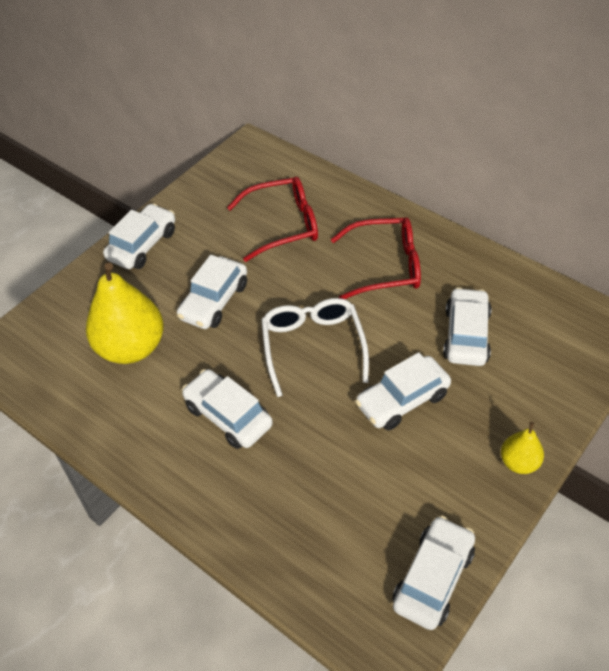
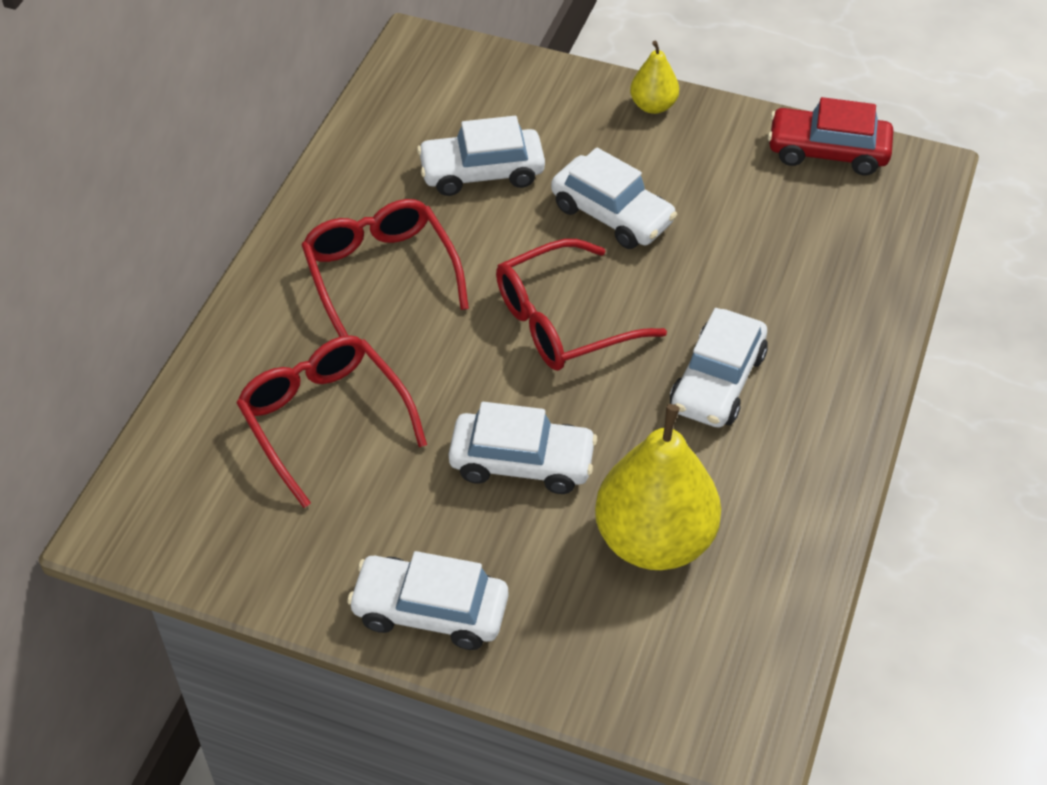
camera: 110 degrees left, 0 degrees up
(313, 346) = (562, 321): white glasses -> red glasses
(433, 578) = (827, 151): white car -> red car

